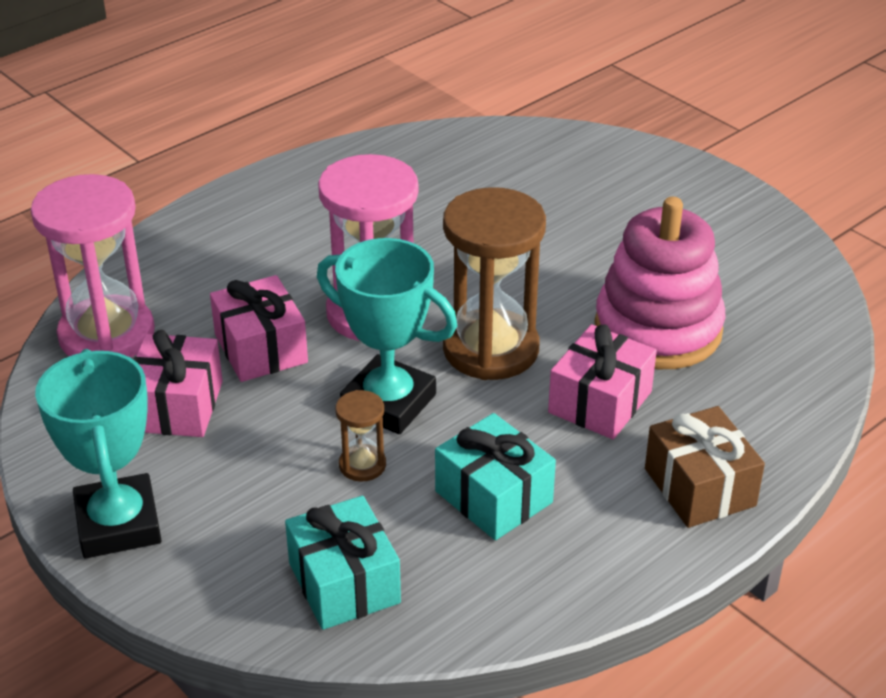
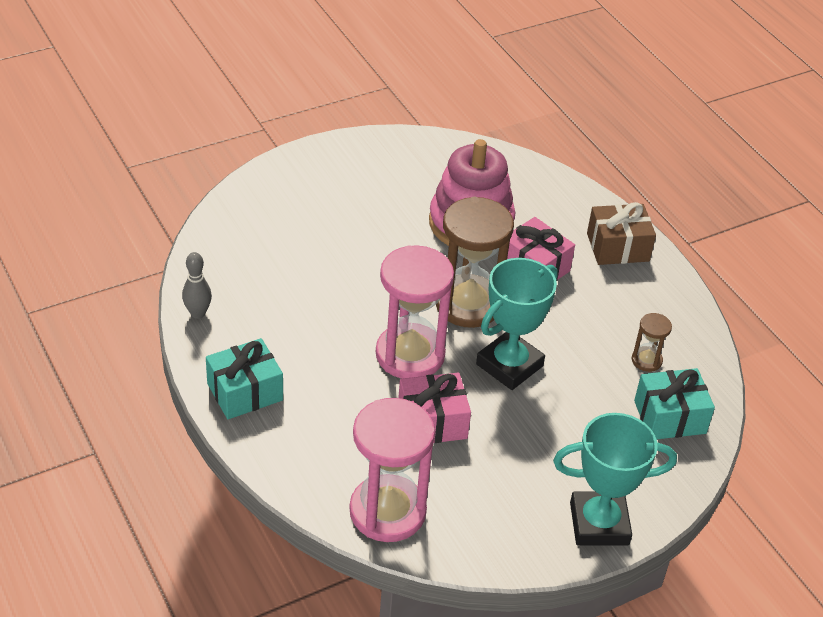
camera: 80 degrees left, 5 degrees up
(177, 406) = (484, 478): pink gift -> none
(362, 465) = (567, 389): brown hourglass -> brown hourglass (646, 360)
(375, 151) = (198, 313): none -> grey bowling pin
(493, 497) = (609, 335): turquoise gift -> turquoise gift (245, 392)

